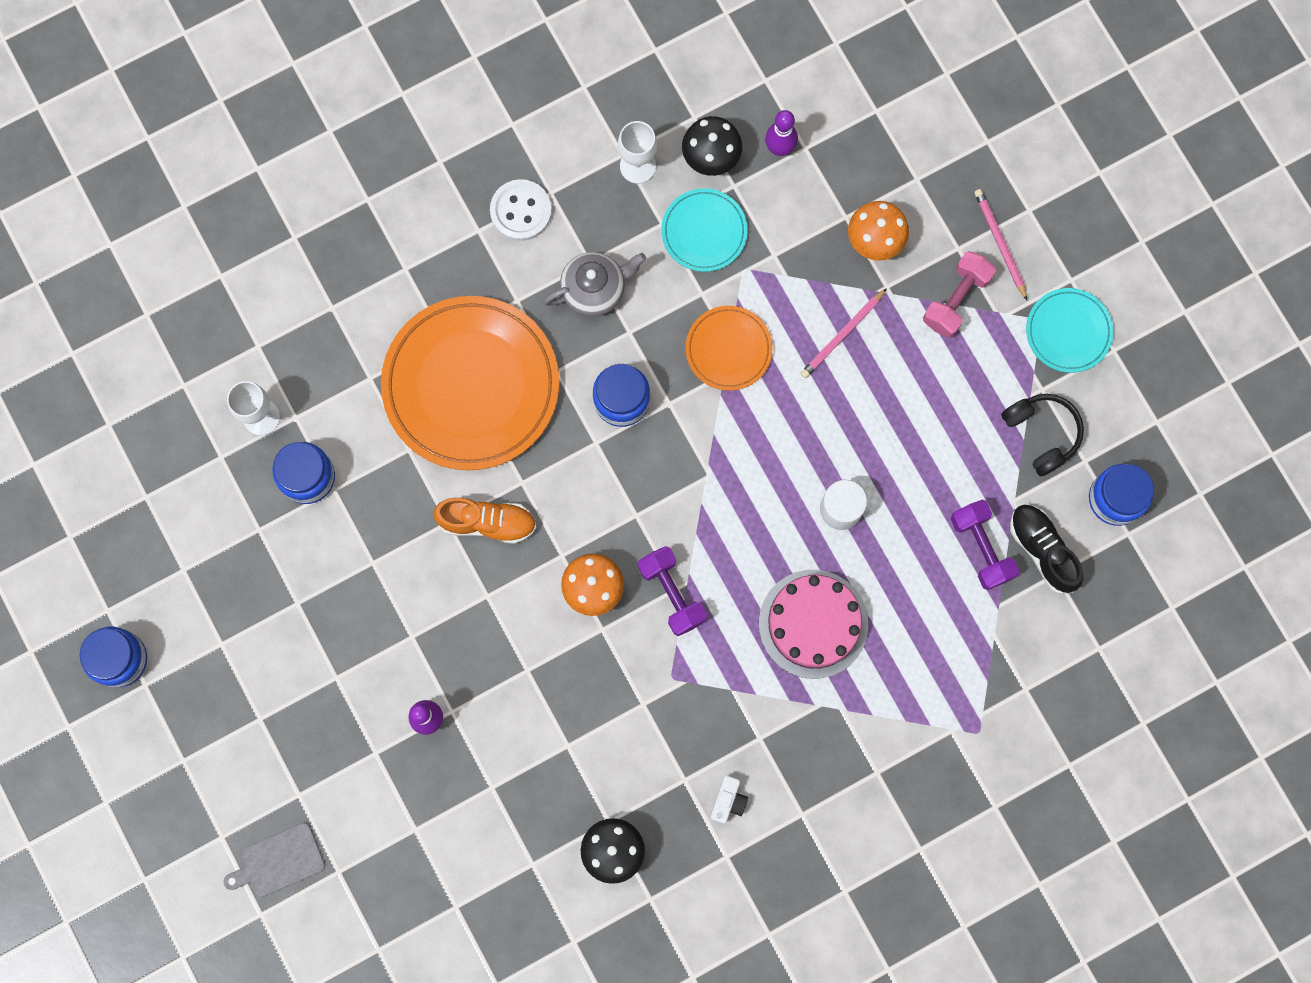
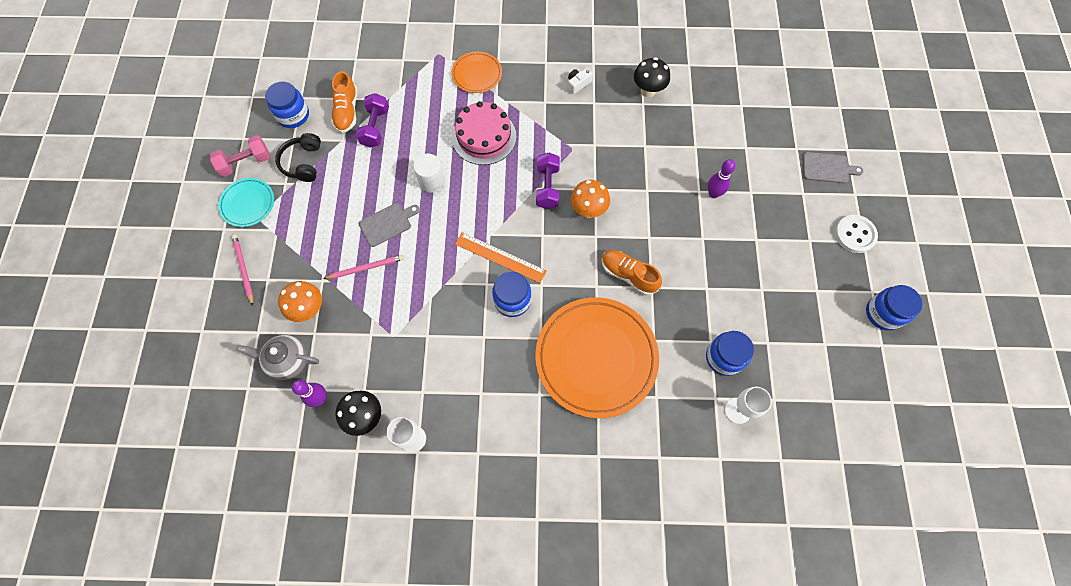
camera: 150 degrees left, 10 degrees down
(521, 211) = (503, 452): white button -> white button (854, 234)
(595, 289) = (488, 374): grey teapot -> grey teapot (288, 361)
(674, 450) = (500, 257): none -> orange ruler
(704, 231) = (401, 372): turquoise plate -> none
(728, 349) = (433, 295): orange plate -> orange plate (477, 74)
(858, 412) = (387, 223): none -> grey cutting board
(956, 300) = (291, 252): pink dumbbell -> pink dumbbell (245, 162)
(1000, 243) = (243, 269): pink pencil -> pink pencil turned 150 degrees clockwise
(1042, 550) = (347, 111): black shoe -> orange shoe

